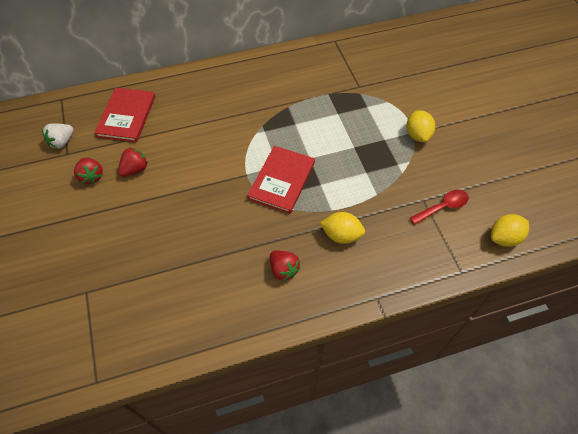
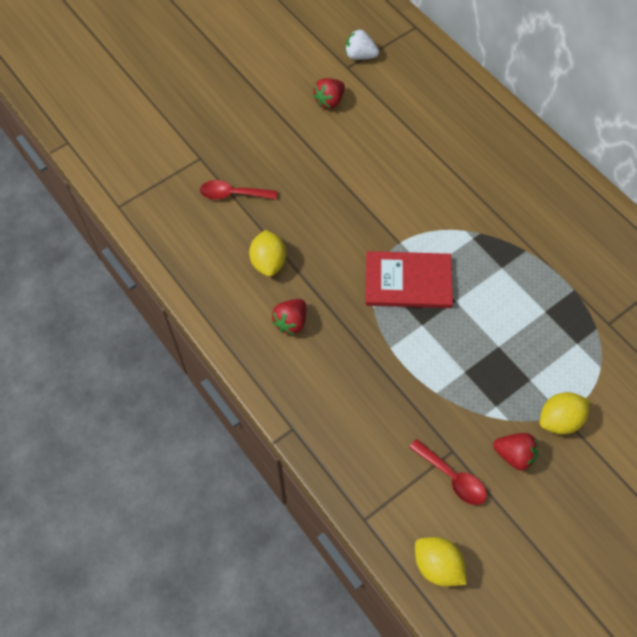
camera: 70 degrees right, 5 degrees up
(126, 116) = (423, 95): red book -> none
(135, 169) = (356, 134): red strawberry -> red strawberry (514, 455)
(140, 276) = (233, 194): none -> red spoon
(341, 235) = (359, 368): yellow lemon -> yellow lemon (268, 262)

